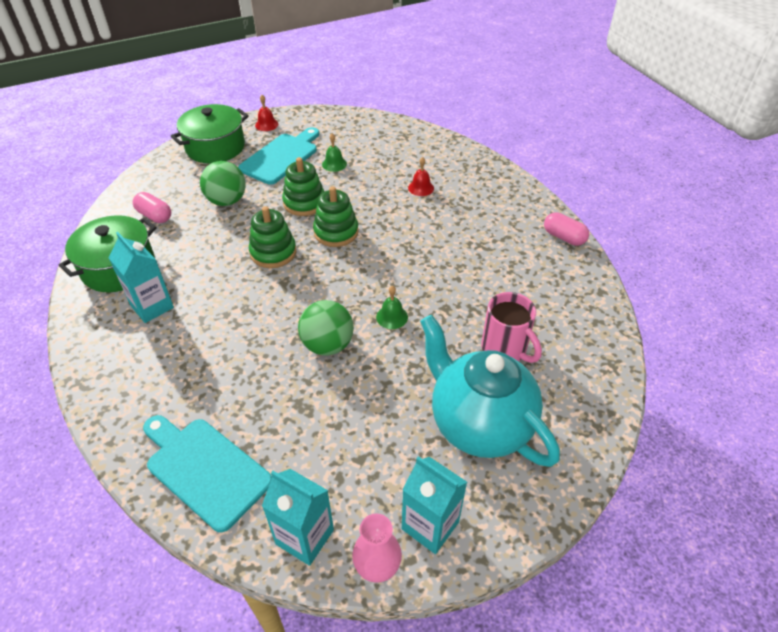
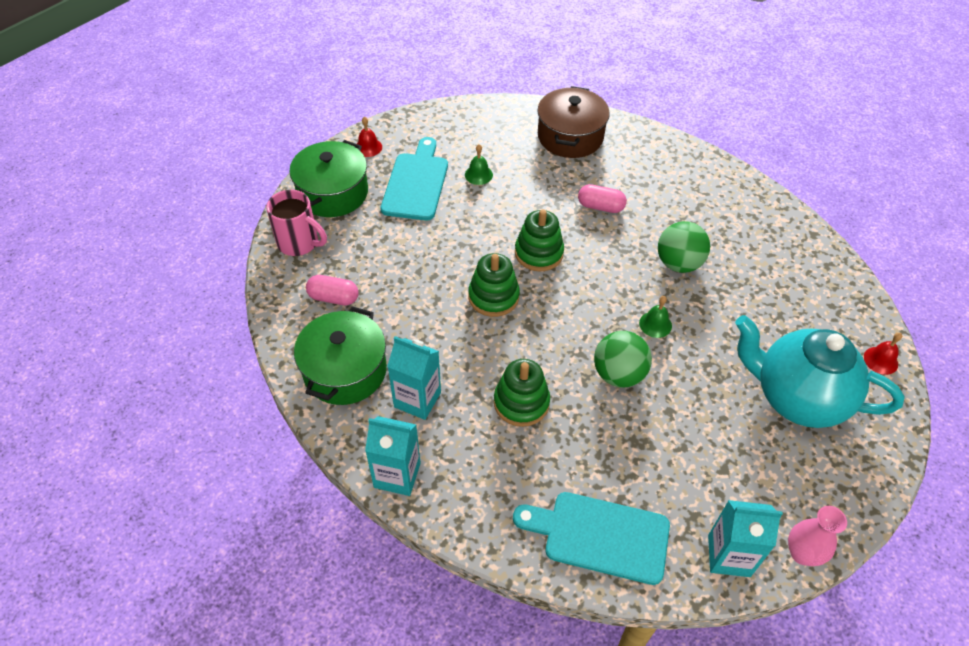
camera: 25 degrees left, 5 degrees up
(227, 201) = (399, 254): green ball -> green ball (678, 263)
(304, 203) = (482, 230): green stacking toy -> green stacking toy (521, 402)
(421, 188) = (585, 176): red bell -> red bell (880, 360)
(430, 525) = (818, 501): turquoise carton -> turquoise carton (397, 475)
(431, 157) = (570, 136): none -> brown pot
(505, 349) = (772, 320): pink mug -> pink mug (299, 243)
(563, 237) = (749, 189): pink capsule -> pink capsule (600, 207)

